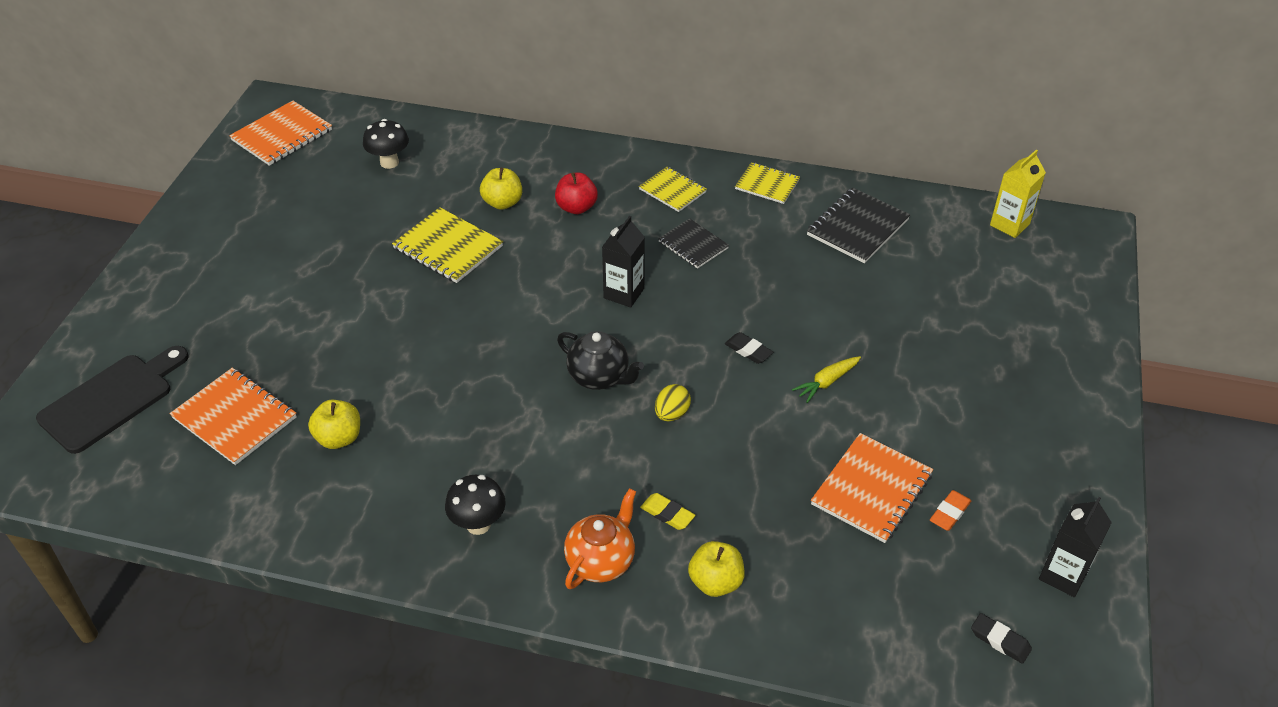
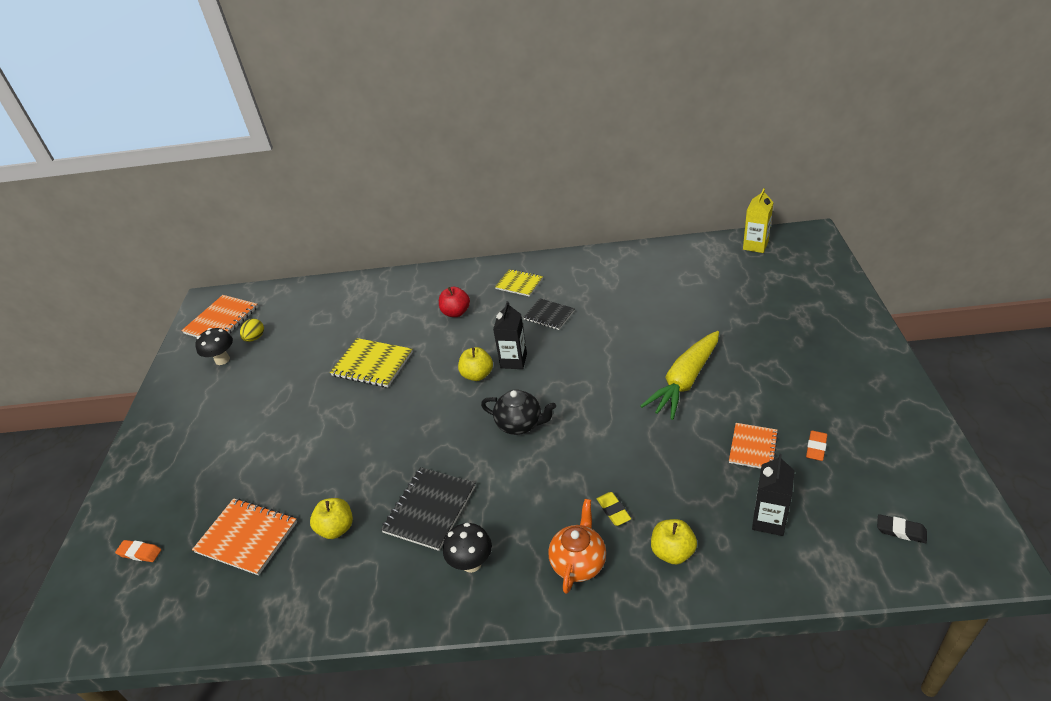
camera: 10 degrees left, 5 degrees down
(111, 400) = (140, 553): black cutting board -> orange eraser
(389, 162) = (308, 318): black mushroom -> black mushroom (222, 360)
(502, 203) = (401, 323): yellow apple -> yellow apple (477, 375)
(667, 514) = (613, 510): yellow eraser -> yellow eraser turned 45 degrees clockwise
(671, 414) = (584, 435): yellow egg -> yellow egg (255, 338)
(748, 350) = (619, 375): black eraser -> none
(767, 184) = (582, 263): yellow notebook -> none
(826, 382) = (685, 381): yellow carrot -> yellow carrot, size x2.09
(857, 227) = (656, 274): black notebook -> black notebook (430, 509)
(871, 489) = (753, 447): orange notebook -> orange notebook, size x0.65
(1063, 575) = (918, 468): black carton -> black carton (768, 521)

